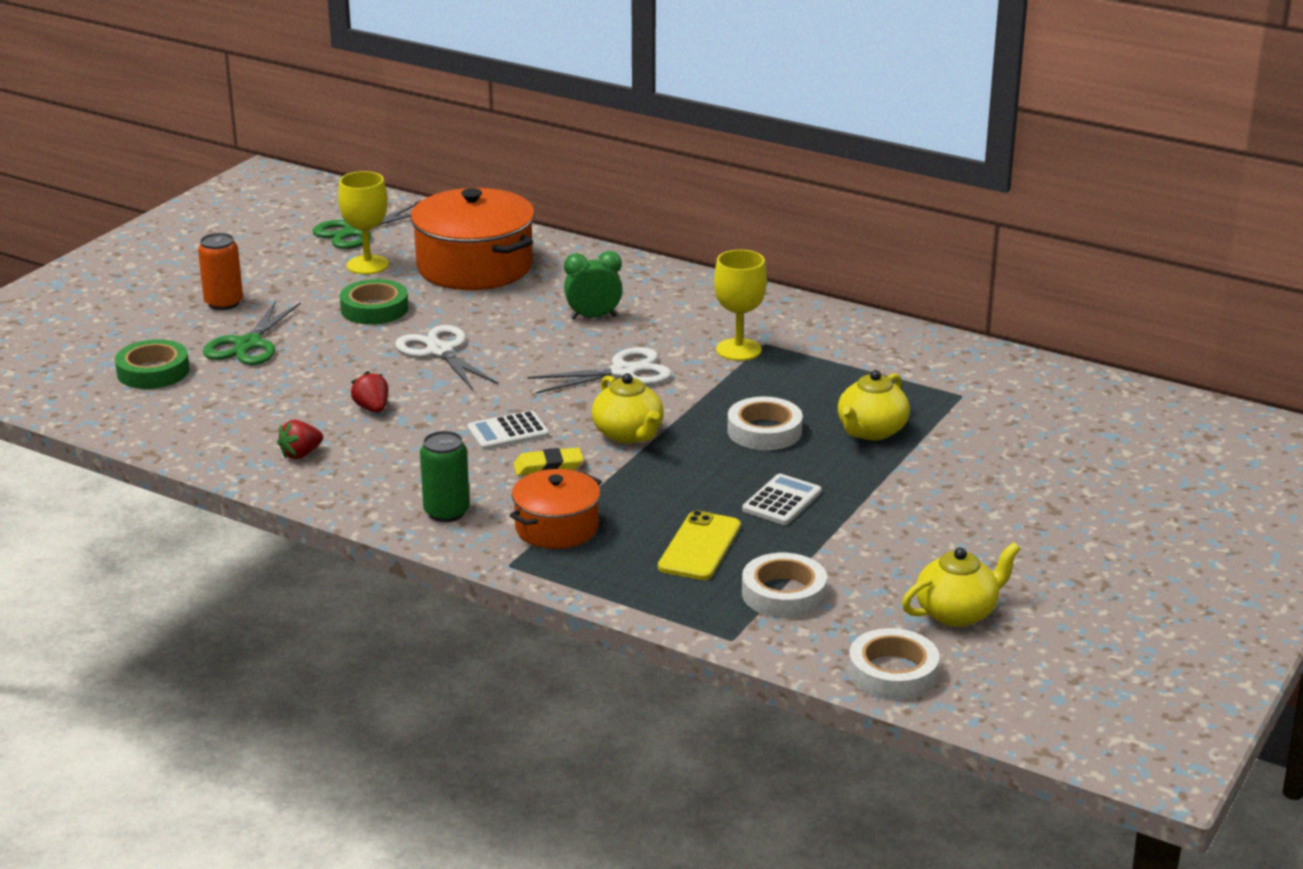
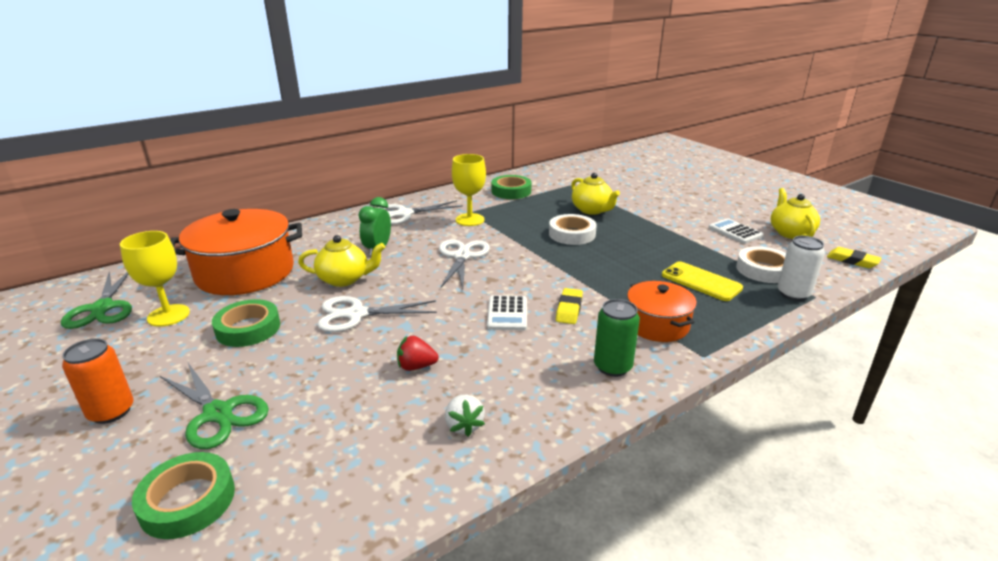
camera: 65 degrees left, 0 degrees up
(301, 454) = (464, 425): red strawberry -> white strawberry
(628, 435) = (545, 272): yellow teapot -> yellow teapot (344, 279)
(712, 302) = (404, 214): none -> white scissors
(724, 620) = (793, 294): none -> white can
(782, 501) = (656, 247): white calculator -> white calculator (735, 232)
(877, 354) = (511, 191): none -> green tape
(893, 672) = (852, 261): white tape -> yellow eraser

